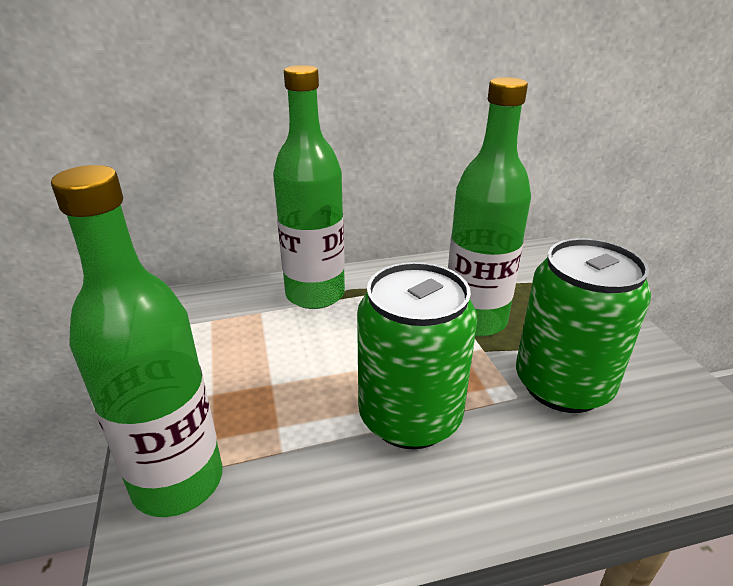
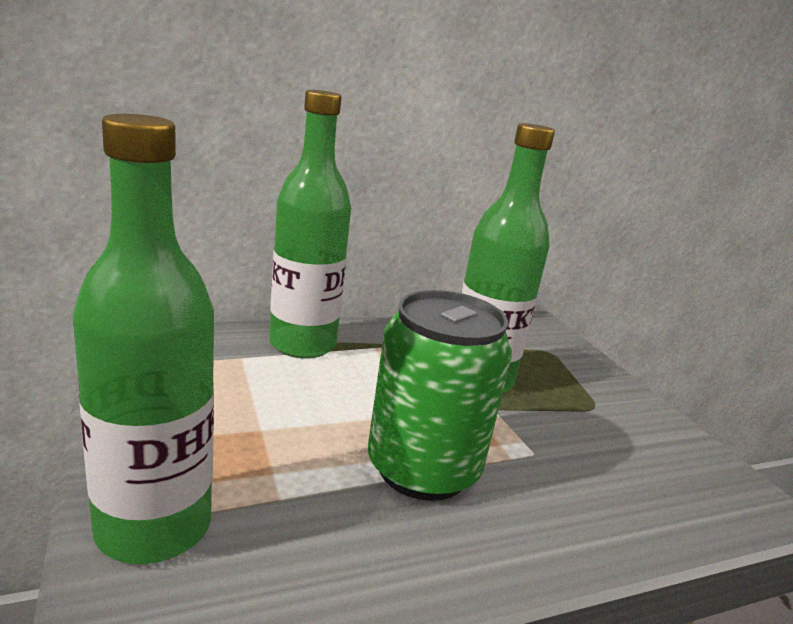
camera: 10 degrees left, 10 degrees down
(562, 385) = (578, 444): green can -> none

